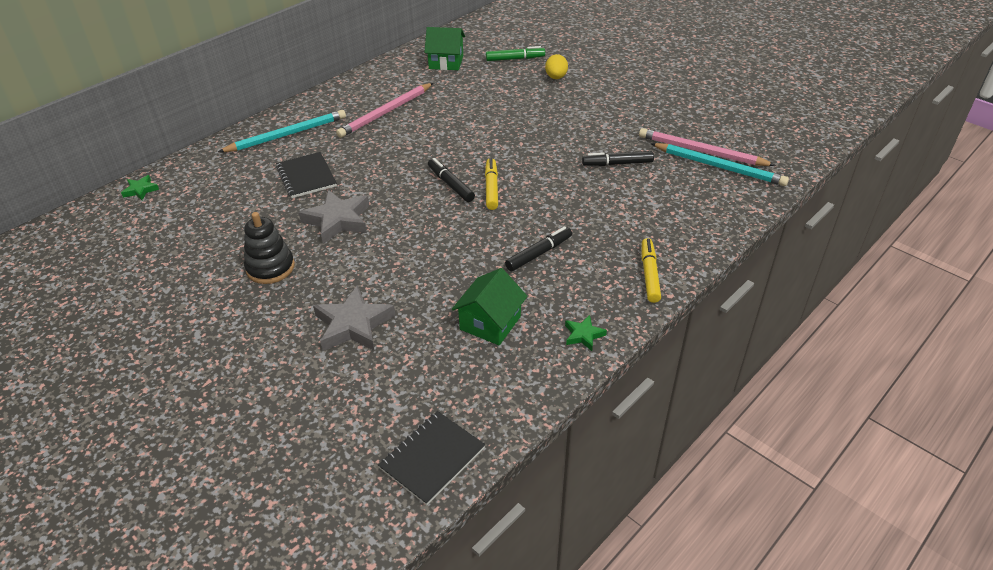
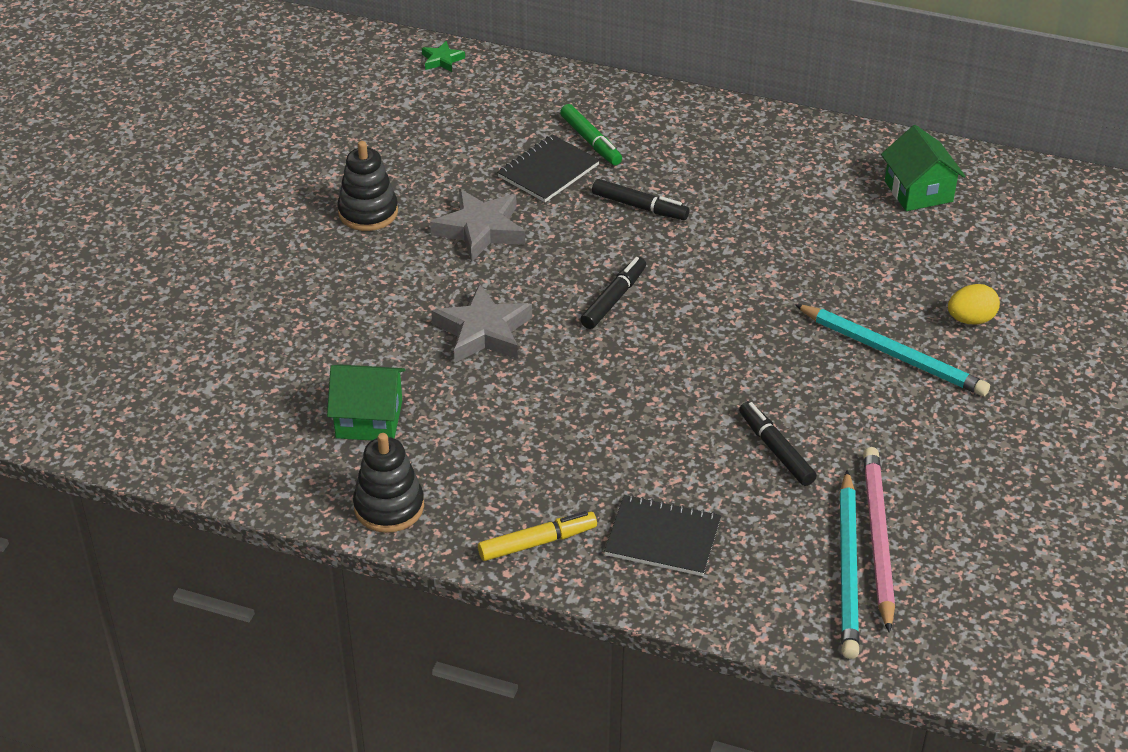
camera: 65 degrees right, 0 degrees up
(287, 135) = (624, 119): turquoise pencil -> turquoise pencil (893, 354)
(353, 325) = (311, 311): grey star -> grey star (483, 332)
(386, 112) = (737, 182): pink pencil -> none
(432, 458) = (151, 438): black notebook -> black notebook (662, 538)
(491, 188) = (630, 339): yellow marker -> none
(515, 59) = (990, 259): green marker -> green marker (590, 141)
(539, 253) = (519, 424): black marker -> black marker (639, 207)
(583, 335) = (389, 507): green star -> black stacking toy

